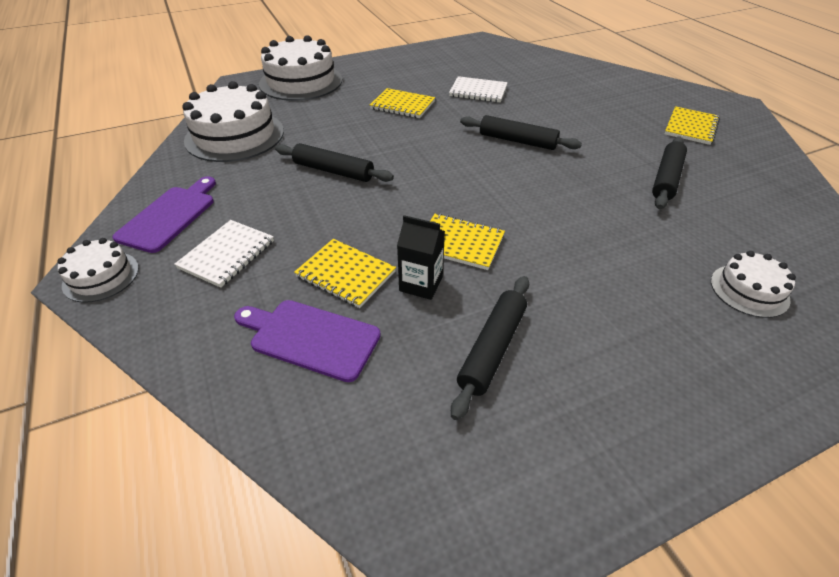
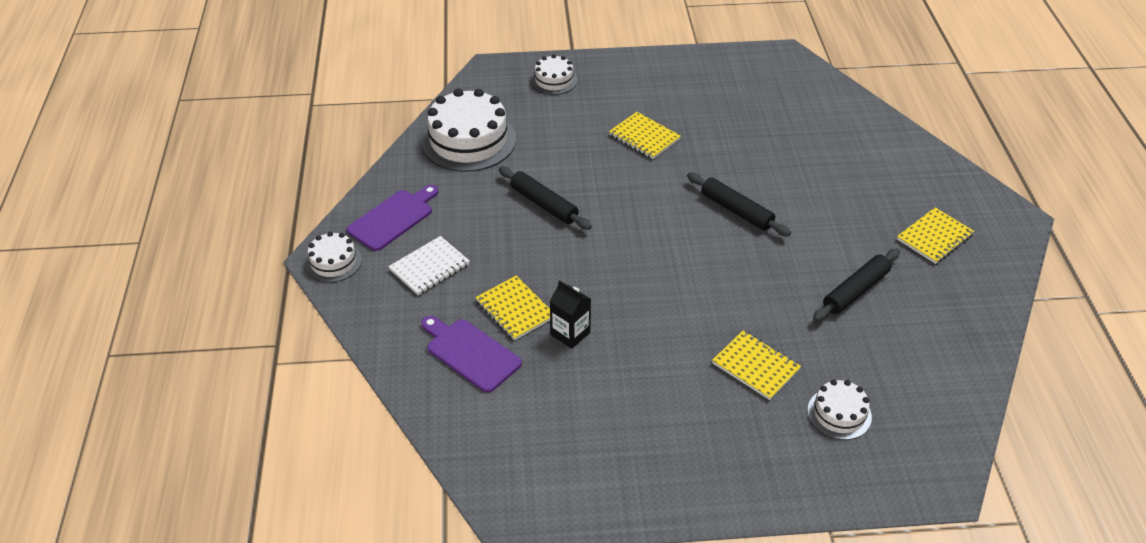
camera: 20 degrees right, 0 degrees up
(301, 81) = (554, 80): white cake -> white cake, size x0.53
(459, 243) = (620, 306): yellow notebook -> yellow notebook (755, 366)
(478, 91) = (734, 135): white notebook -> none
(492, 349) = (598, 398): black rolling pin -> none

